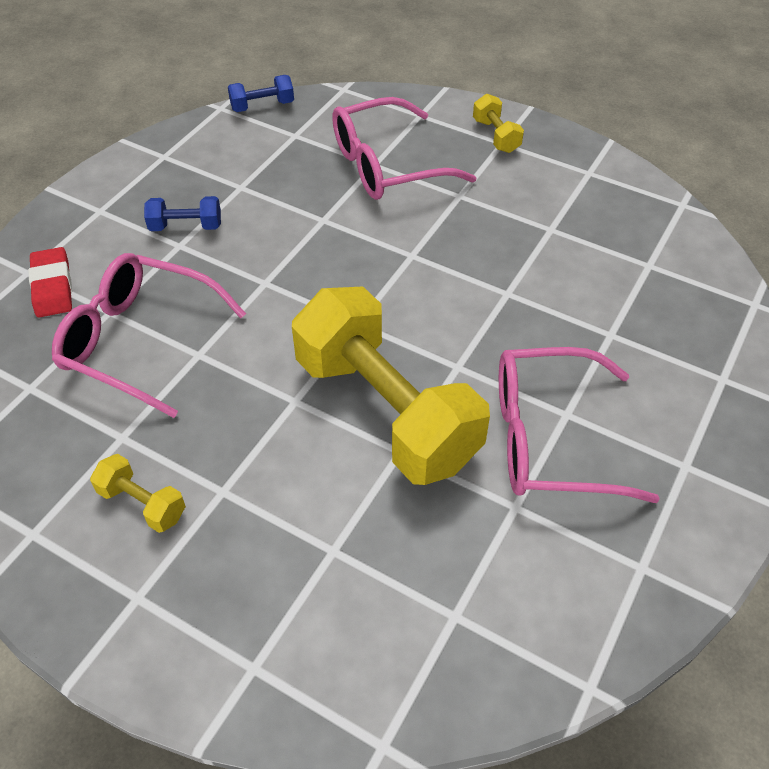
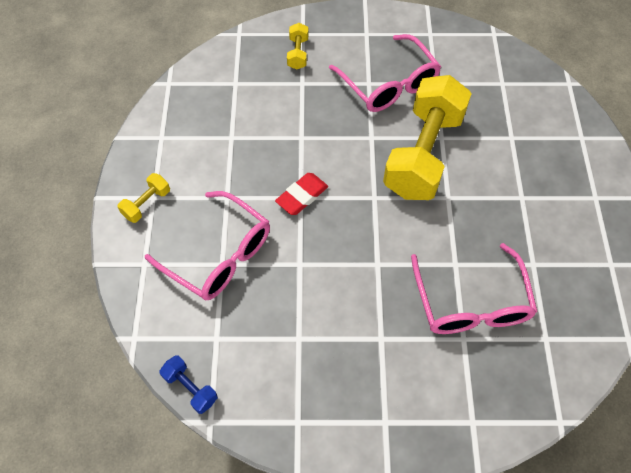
camera: 120 degrees left, 10 degrees up
(52, 287) = (472, 392): red eraser -> red eraser (302, 196)
(142, 503) = (556, 227): yellow dumbbell -> yellow dumbbell (298, 53)
(186, 226) = (361, 346): blue dumbbell -> none

